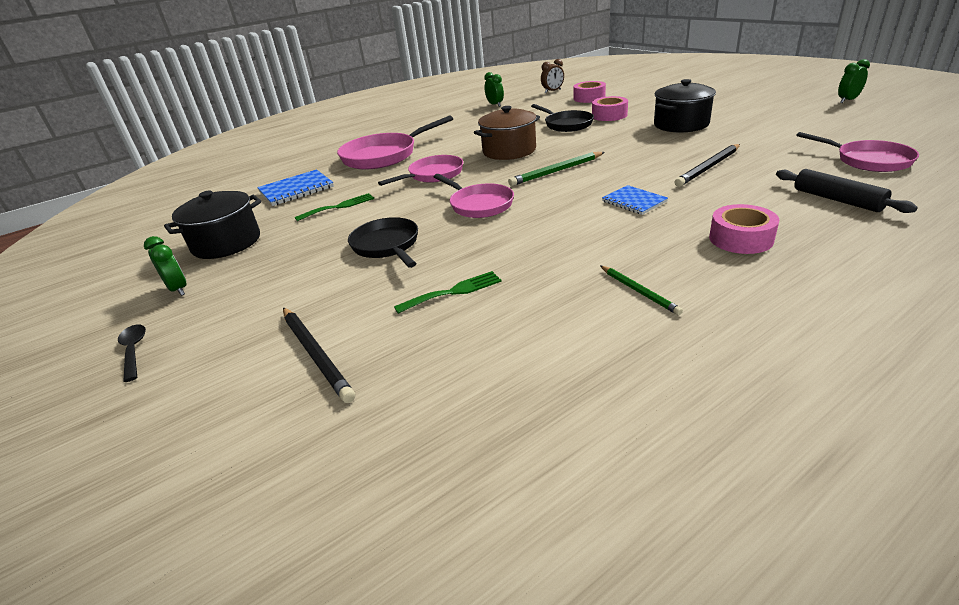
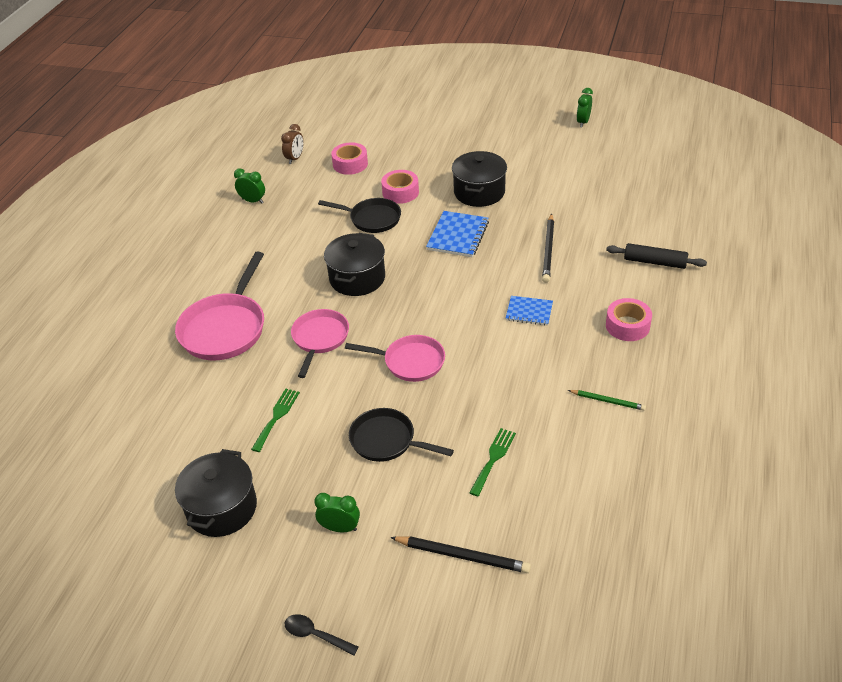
camera: 40 degrees left, 10 degrees up
(178, 289) = (257, 572): green clock -> green clock (340, 528)
(296, 190) = (191, 414): blue notebook -> blue notebook (458, 236)
(509, 151) = (357, 278): brown pot -> black pot
(556, 171) = (433, 294): green pencil -> none
(868, 160) = (645, 208): pink pan -> none

